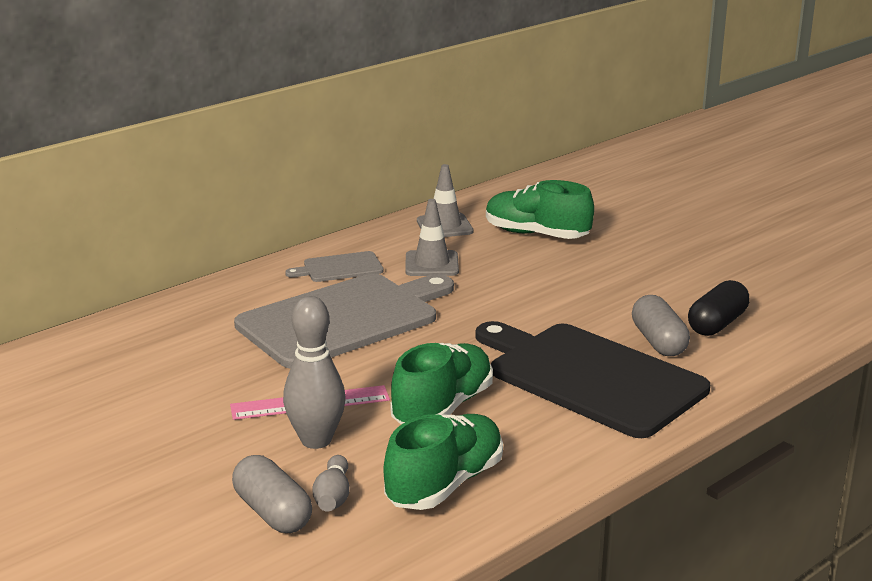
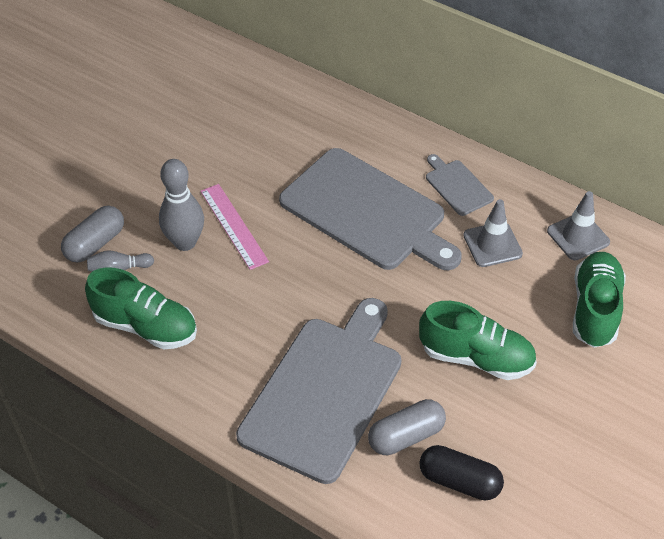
camera: 75 degrees right, 25 degrees up
(442, 407) = (248, 304): green shoe -> green shoe (476, 358)
(590, 377) = (325, 392): black cutting board -> grey cutting board

